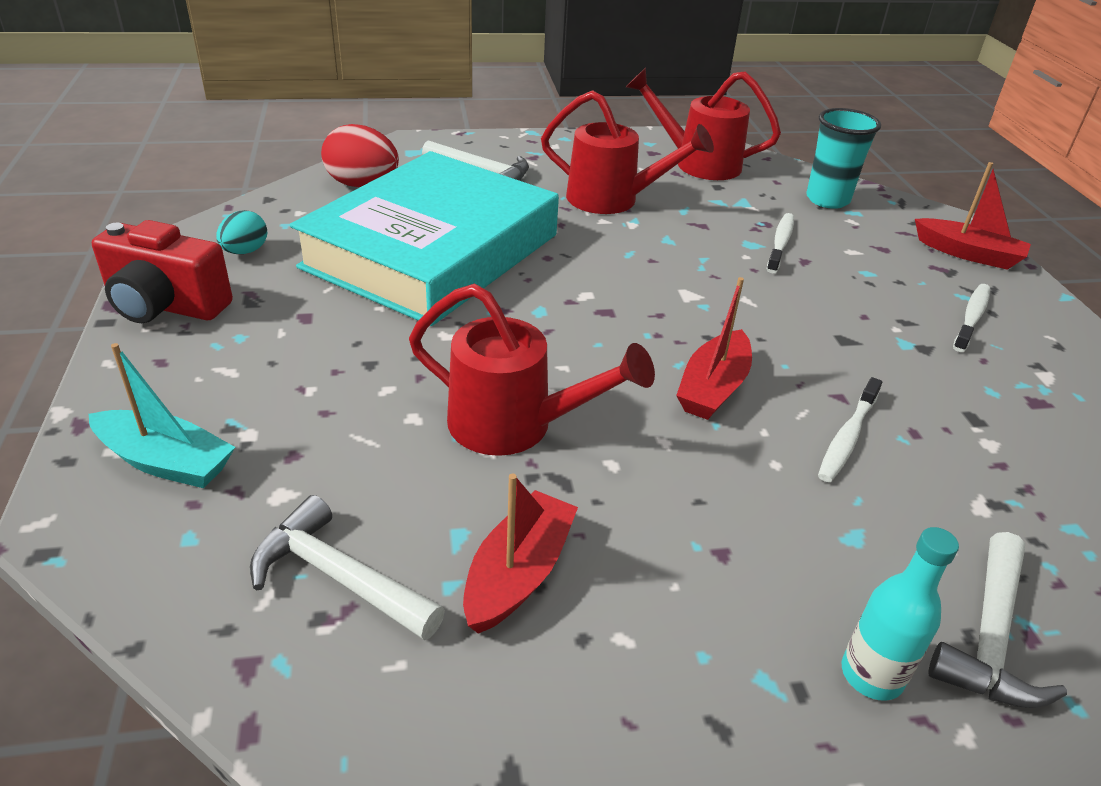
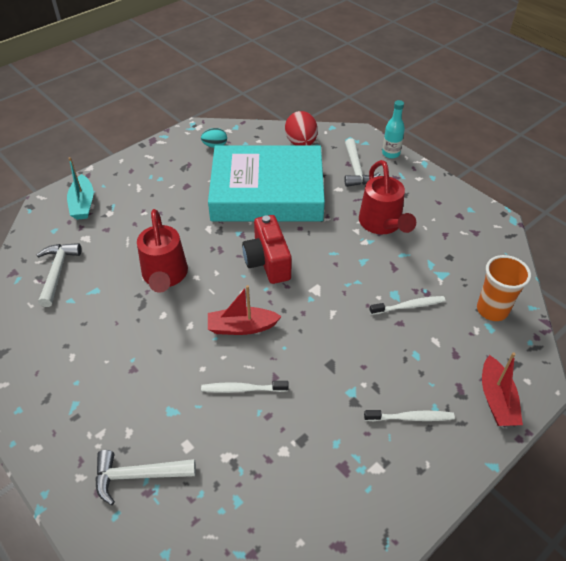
camera: 60 degrees right, 10 degrees up
(166, 306) = (162, 151): red camera -> red camera (267, 262)
(518, 574) = (85, 315): red boat -> none
(698, 163) = (469, 238): red watering can -> none
(827, 200) = (492, 310): turquoise cup -> orange cup
(871, 675) = (94, 438): turquoise bottle -> turquoise bottle (390, 153)

